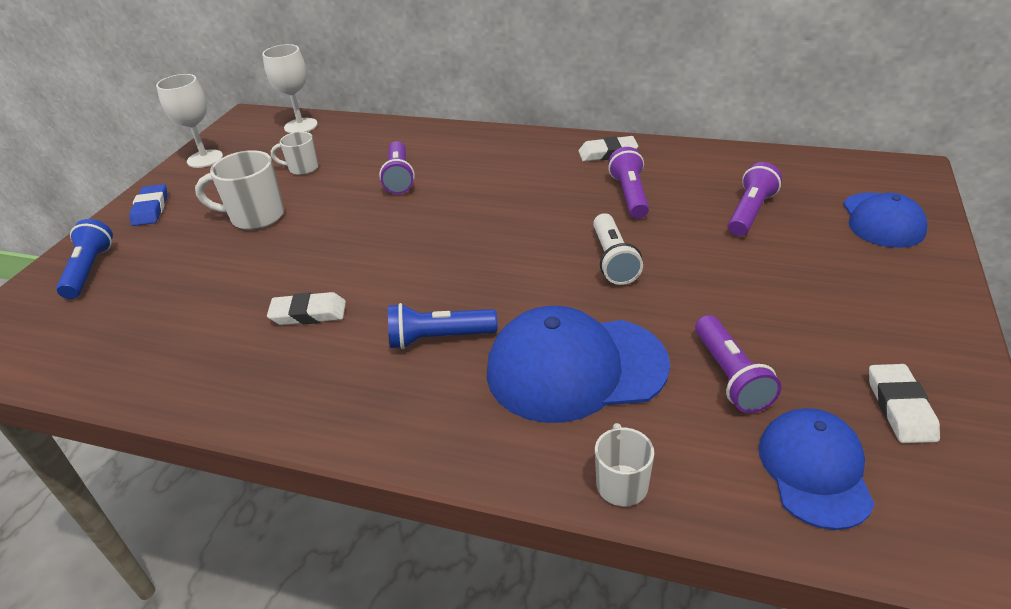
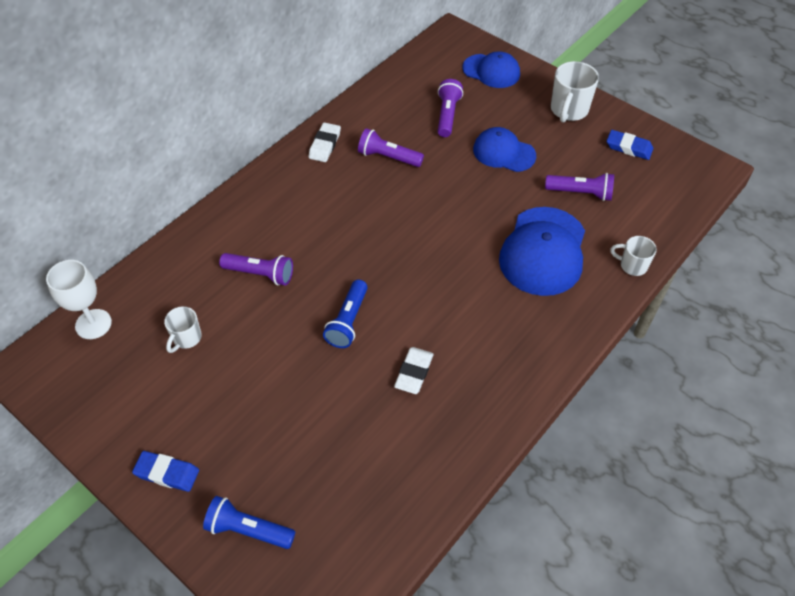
camera: 70 degrees left, 15 degrees up
(205, 159) = (94, 417): white goblet -> none
(255, 217) = (248, 387): white mug -> white mug (568, 110)
(439, 338) = (482, 306): blue flashlight -> blue flashlight (348, 321)
(613, 260) = (455, 195): white flashlight -> none
(750, 212) = (447, 115): purple flashlight -> purple flashlight turned 45 degrees clockwise
(814, 470) = (651, 195): blue cap -> blue cap (504, 152)
(900, 407) = (629, 147): white eraser -> blue eraser

